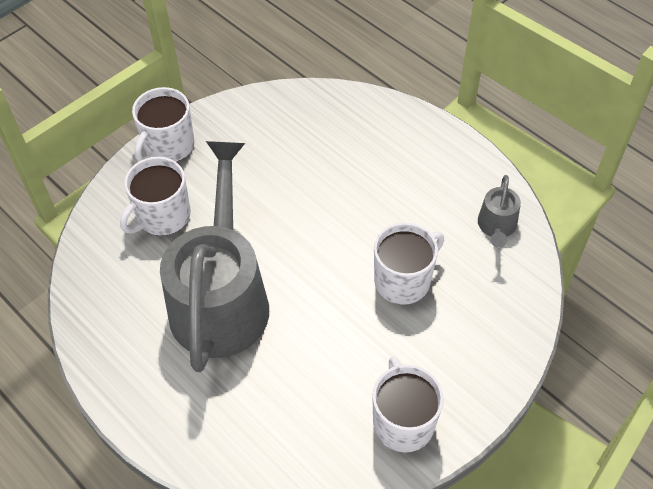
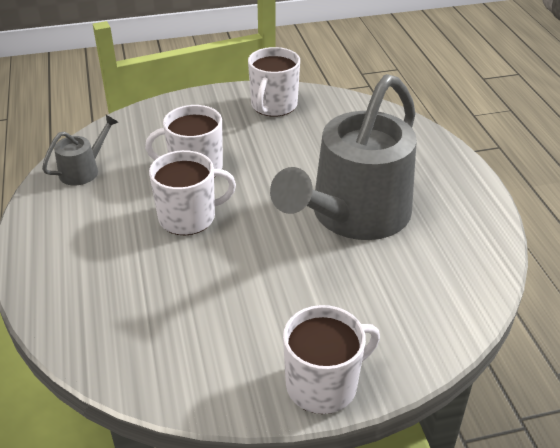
camera: 150 degrees left, 15 degrees down
(163, 216) = (372, 305): white mug -> white mug (188, 217)

